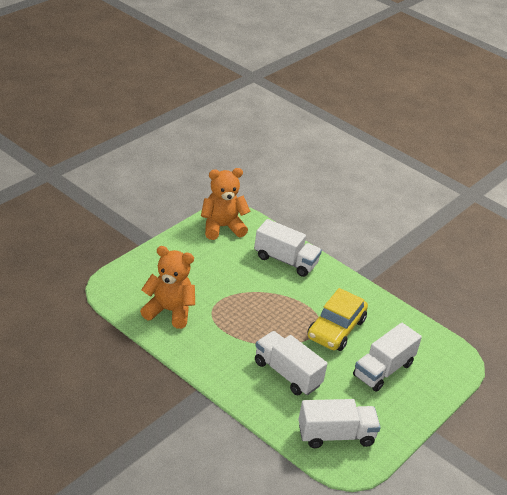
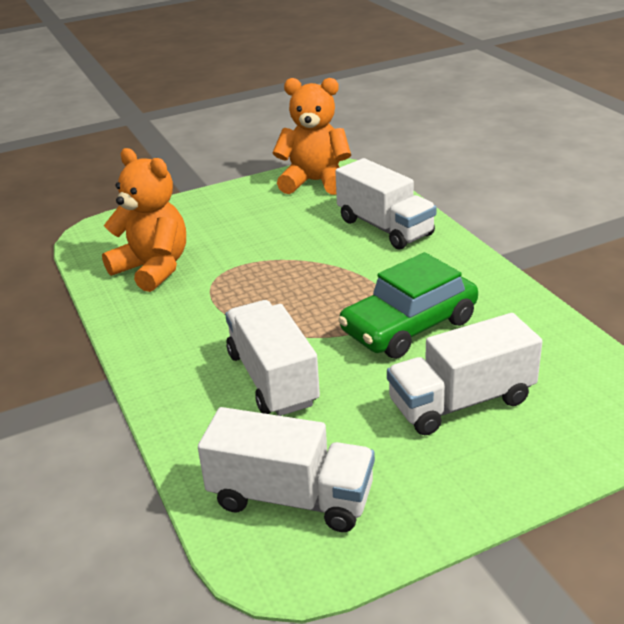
camera: 30 degrees right, 5 degrees down
(336, 329) = (409, 326): yellow car -> green car

